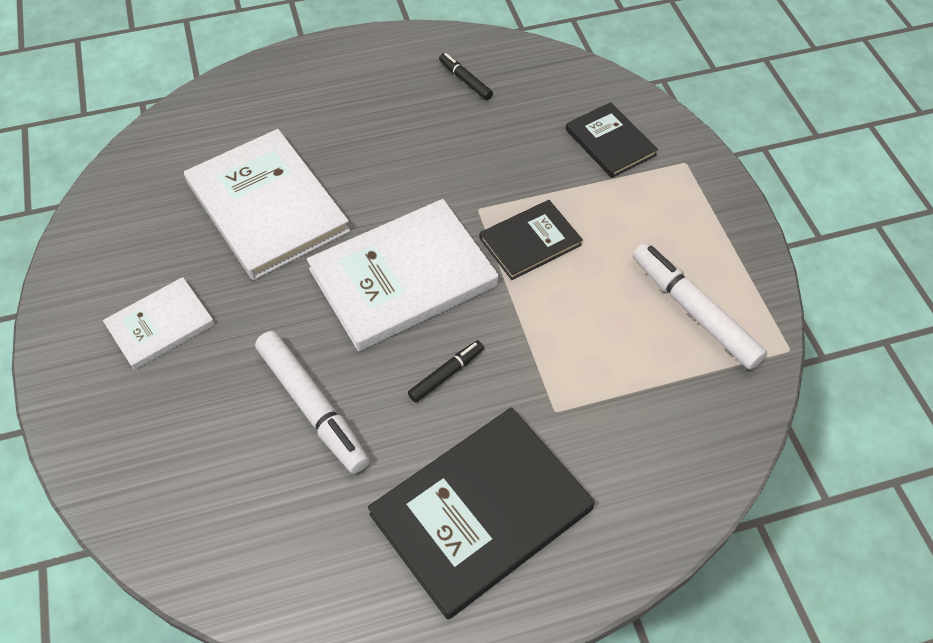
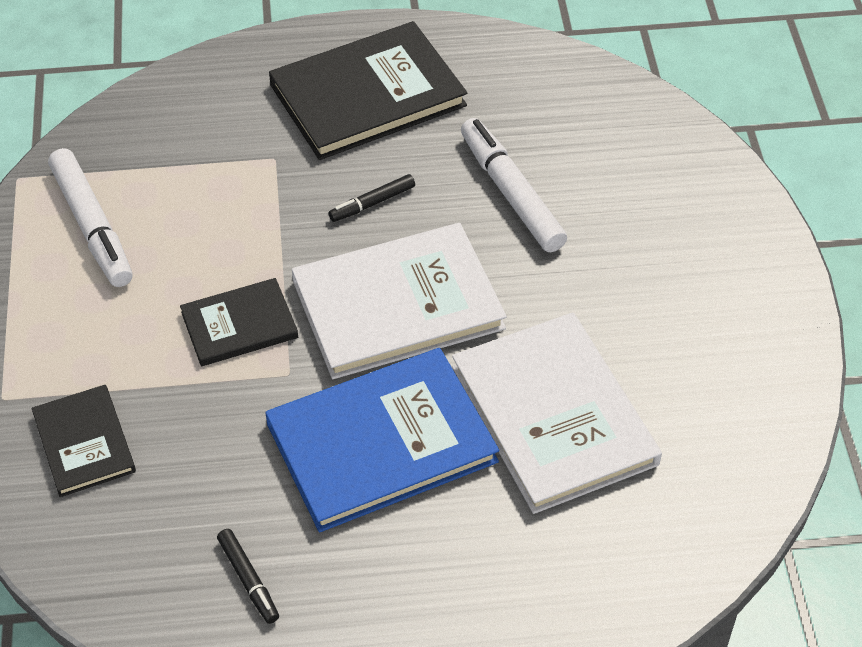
camera: 170 degrees left, 5 degrees down
(160, 325) = (674, 291): white book -> none
(395, 171) = (381, 442): none -> blue book

